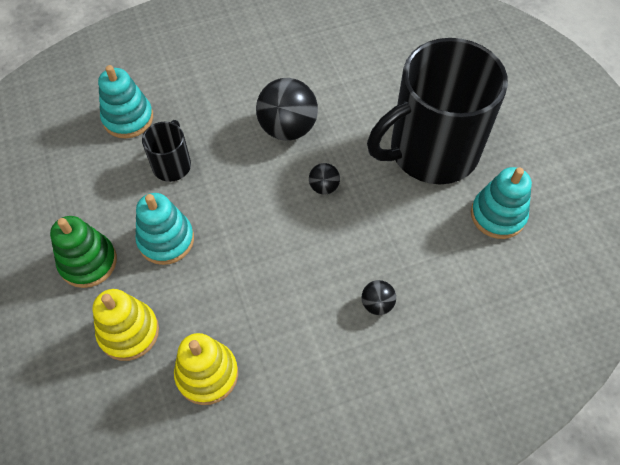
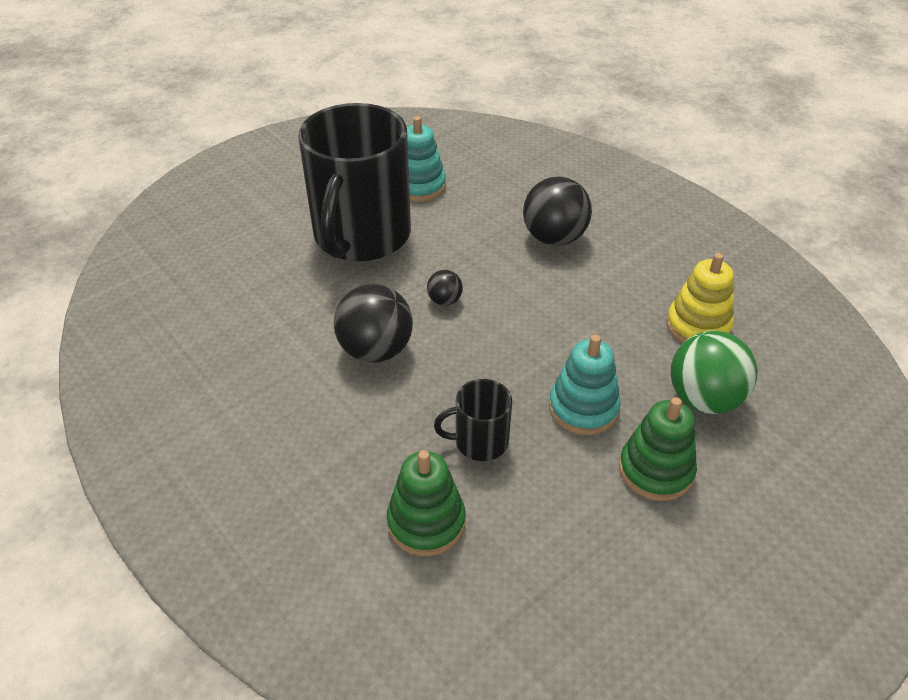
camera: 110 degrees left, 15 degrees down
(128, 118) = (426, 522): turquoise stacking toy -> green stacking toy
(129, 332) = (704, 399): yellow stacking toy -> green ball
(377, 304) = (554, 238): black ball -> black ball, size x2.03
(431, 151) = (361, 236): black mug -> black mug turned 60 degrees clockwise

